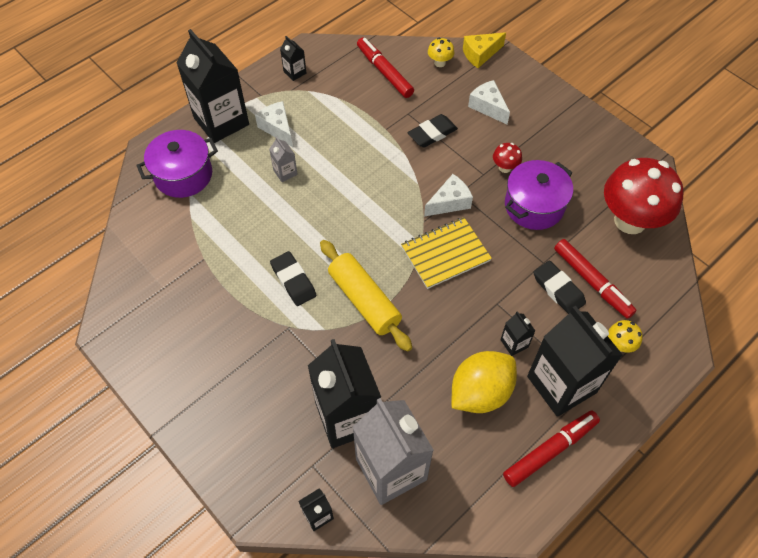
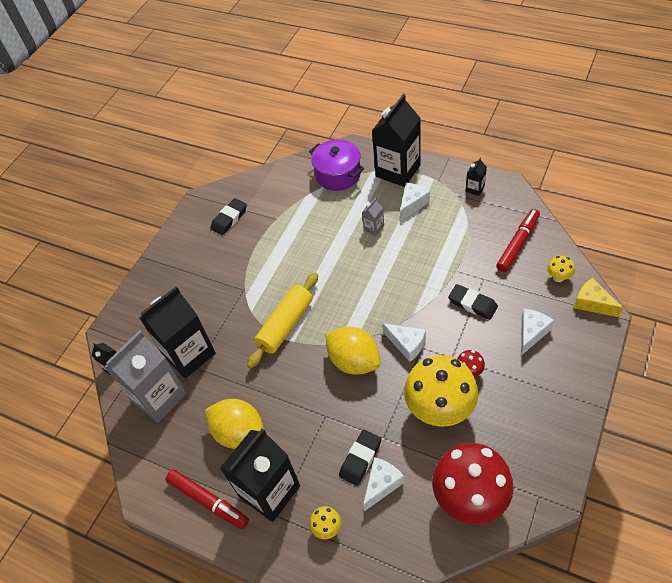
camera: 75 degrees right, 5 degrees down
(293, 281) = (282, 275): black eraser -> black eraser (229, 219)
(445, 254) = (354, 361): yellow notebook -> yellow lemon
(514, 343) = (293, 442): black carton -> none
(534, 206) = (440, 409): purple pot -> yellow mushroom
(592, 282) = (382, 484): red marker -> white cheese

